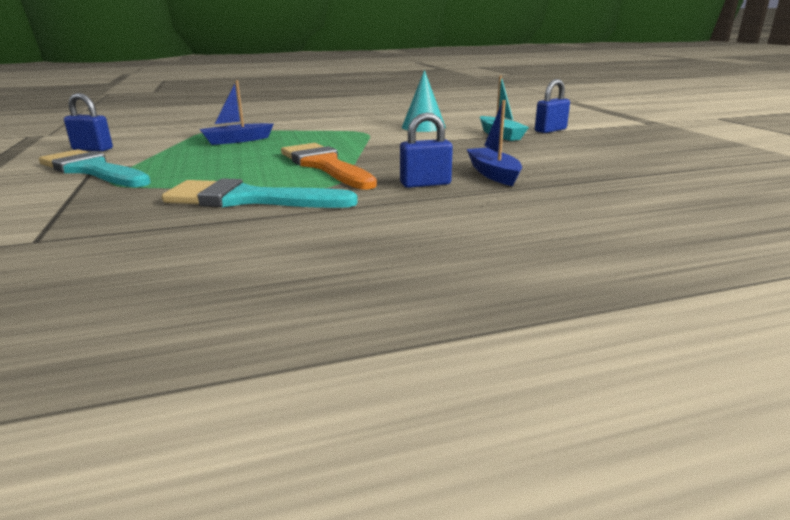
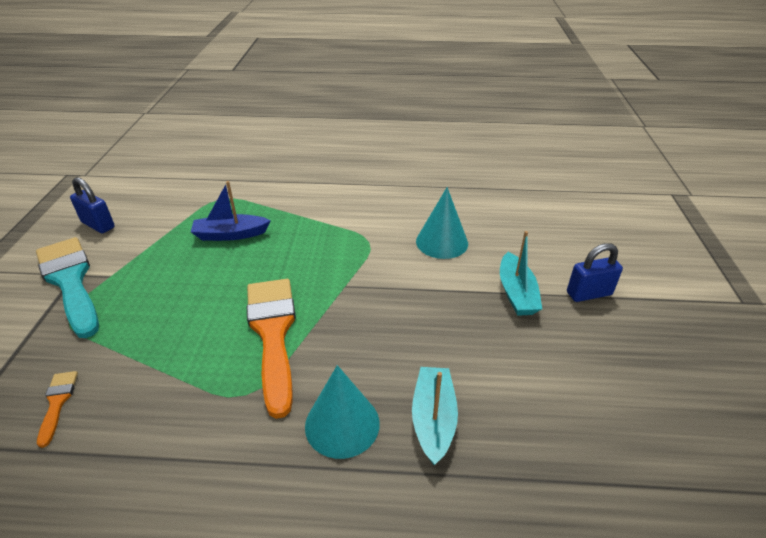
camera: 20 degrees right, 15 degrees up
(145, 210) = (57, 403): none -> orange brush
(248, 199) = (153, 406): turquoise brush -> none
(425, 184) = (342, 424): blue padlock -> turquoise cone
(493, 174) = (433, 419): blue boat -> turquoise boat

